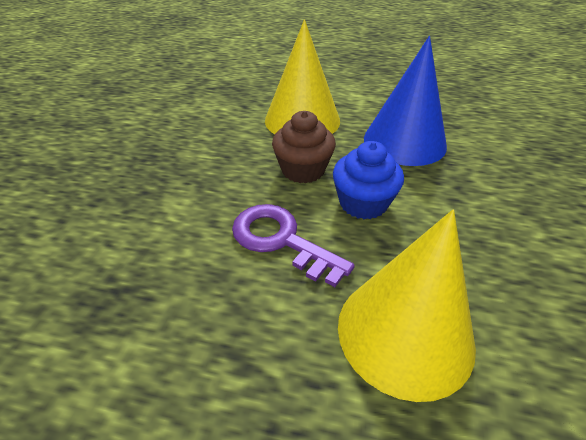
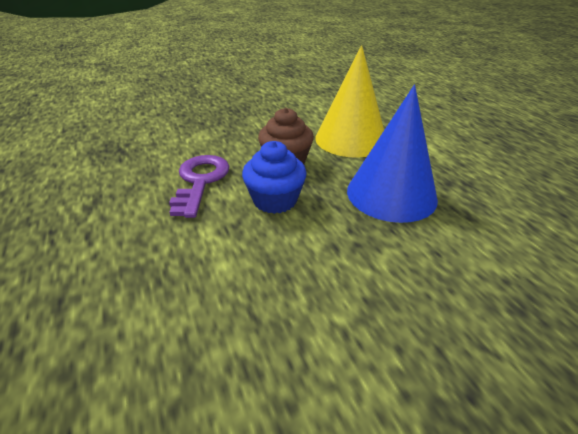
camera: 55 degrees right, 5 degrees down
(405, 332) = (149, 261): yellow cone -> none

